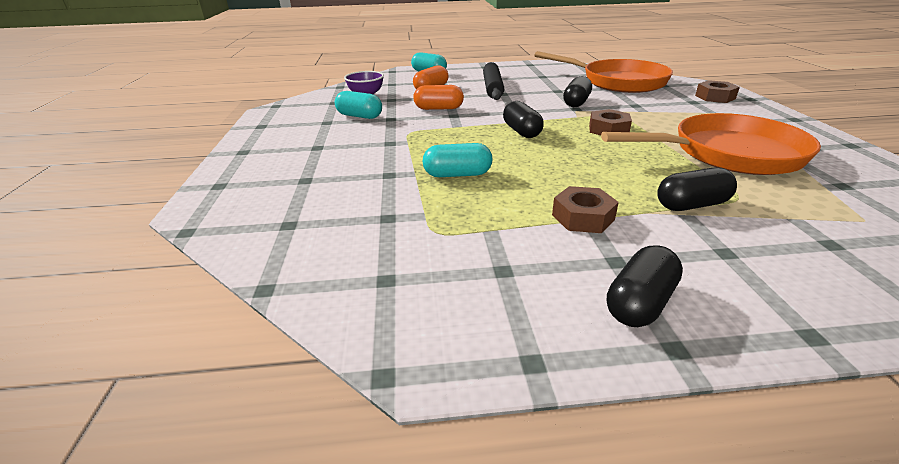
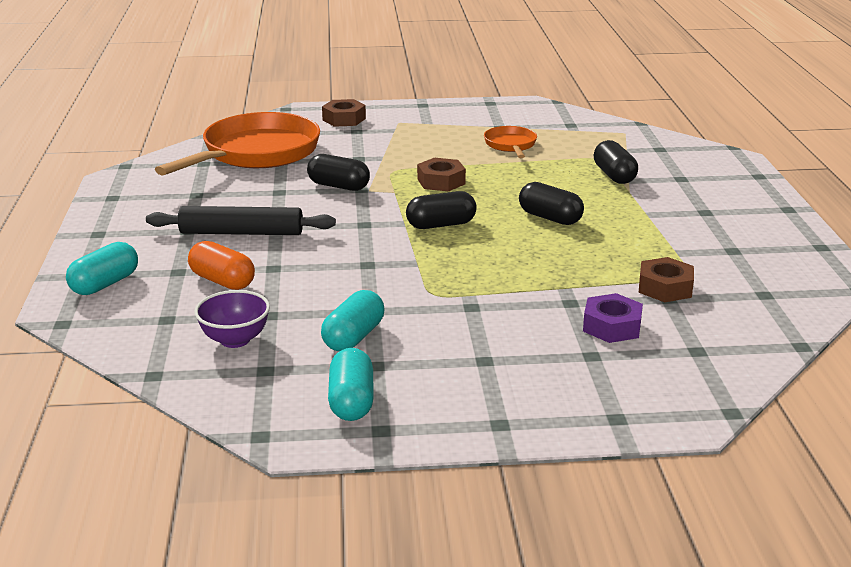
camera: 90 degrees left, 5 degrees down
(344, 189) = (612, 326): none -> purple nut
(439, 108) = (334, 274): orange capsule -> none
(457, 175) = (567, 264): turquoise capsule -> turquoise capsule (351, 401)
(583, 217) = (644, 215): brown nut -> brown nut (665, 288)
(639, 303) = (751, 211): black capsule -> black capsule (550, 218)
(728, 154) = (510, 145): orange pan -> orange pan, size x0.47

